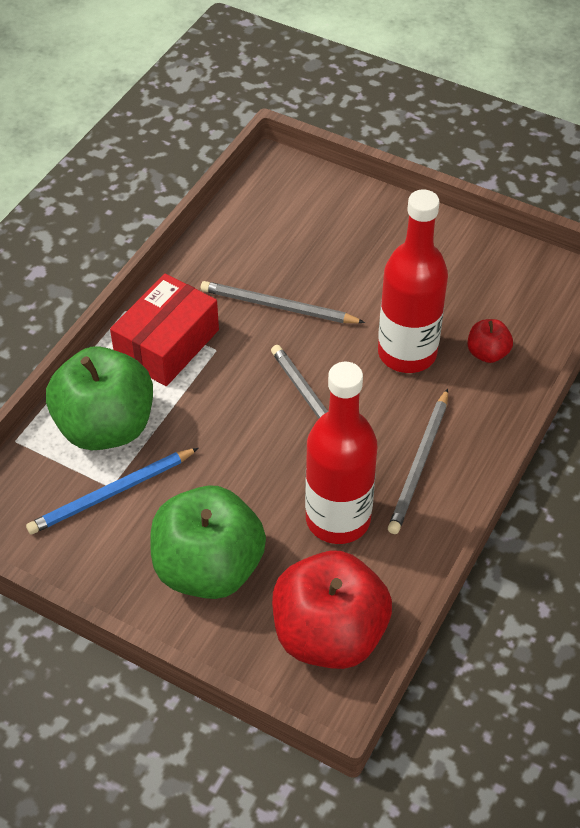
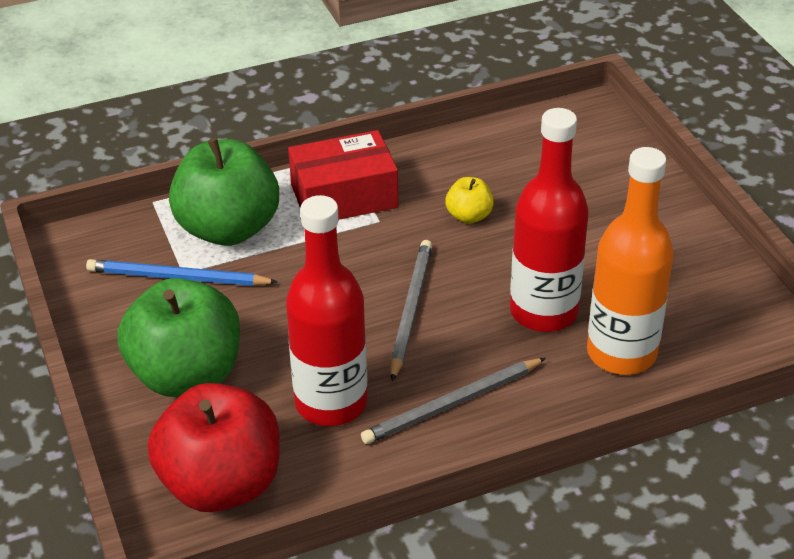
camera: 40 degrees right, 10 degrees down
(278, 306) = (469, 216): grey pencil -> yellow apple
(487, 353) = (621, 353): red apple -> orange bottle

